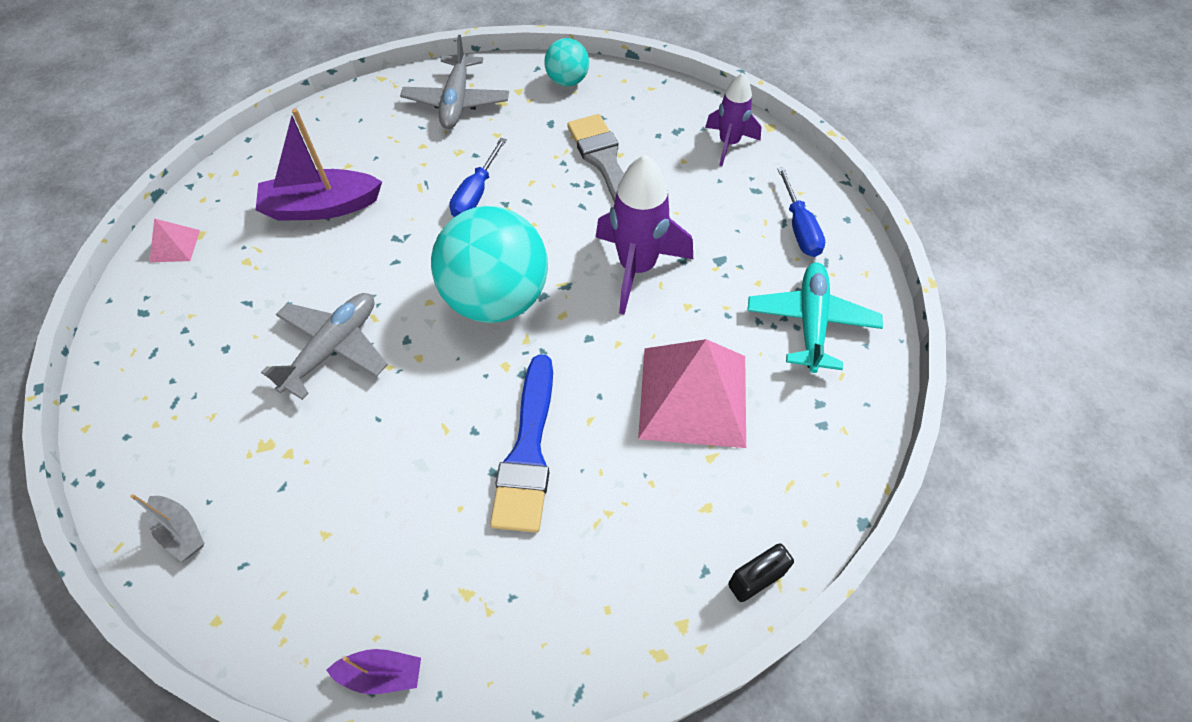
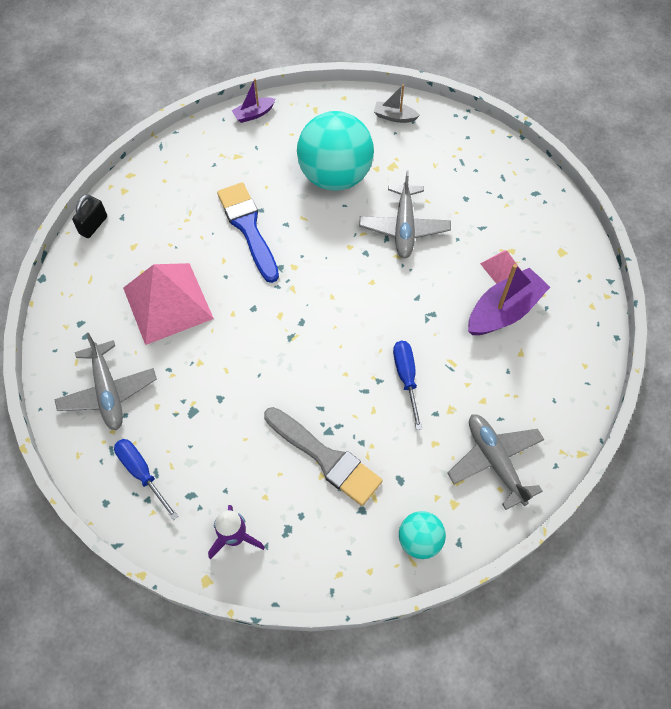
camera: 150 degrees right, 5 degrees up
(175, 245) = (567, 237): pink pyramid -> pink pyramid (501, 267)
(497, 298) = (330, 305): turquoise ball -> turquoise ball (335, 176)
(637, 268) = (249, 374): purple rocket -> none
(811, 322) = (108, 391): turquoise plane -> grey plane

